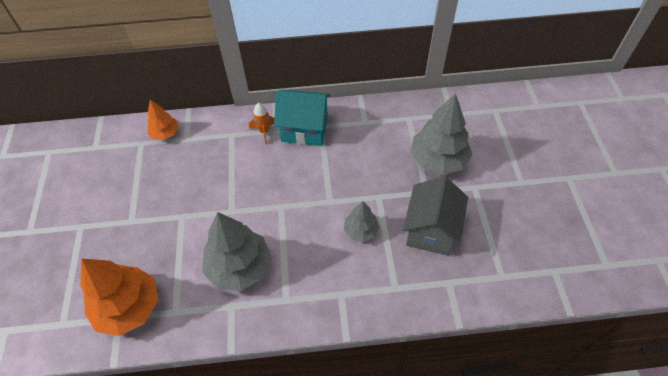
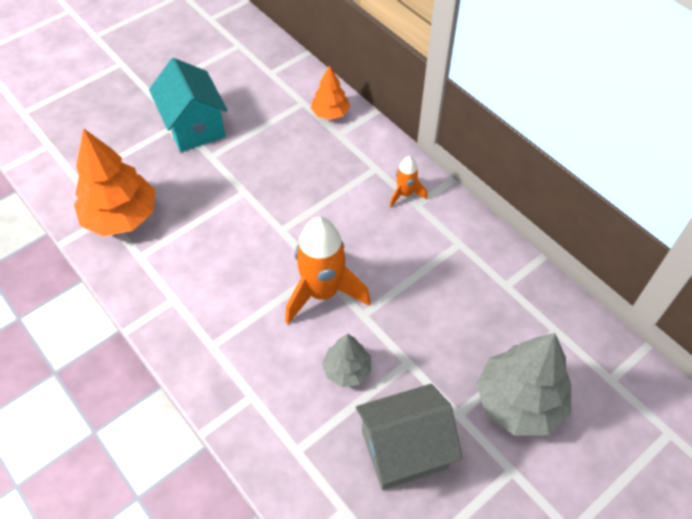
camera: 55 degrees right, 0 degrees up
(239, 267) = (221, 279): grey tree -> none
(297, 213) = (322, 292): none -> orange rocket
(304, 129) = (441, 230): turquoise house -> turquoise house (194, 127)

